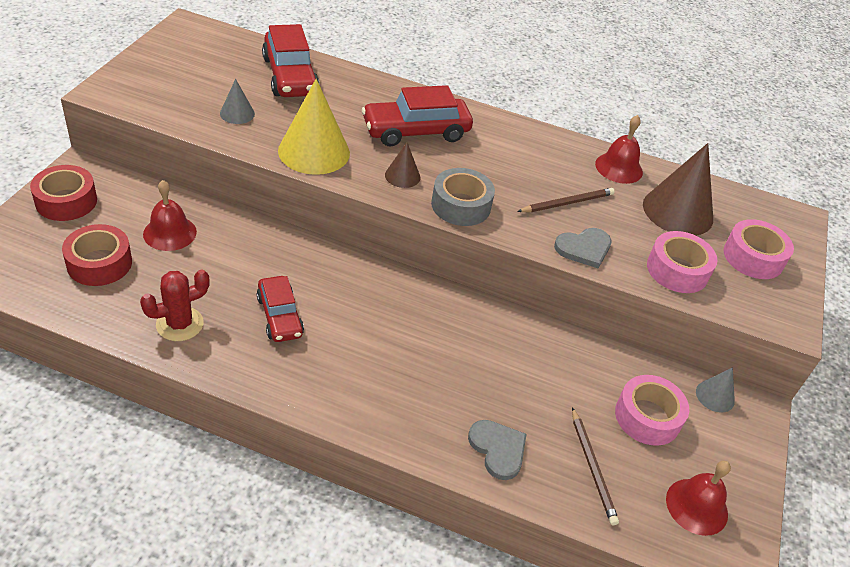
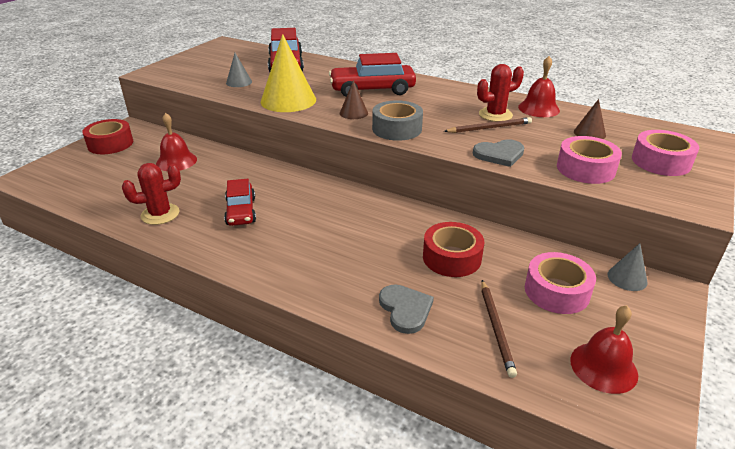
camera: 15 degrees right, 10 degrees down
(99, 263) = (117, 178): red tape -> red tape (452, 257)
(571, 179) = (495, 115): none -> red cactus
(678, 211) = (589, 133): brown cone -> brown cone, size x0.50

